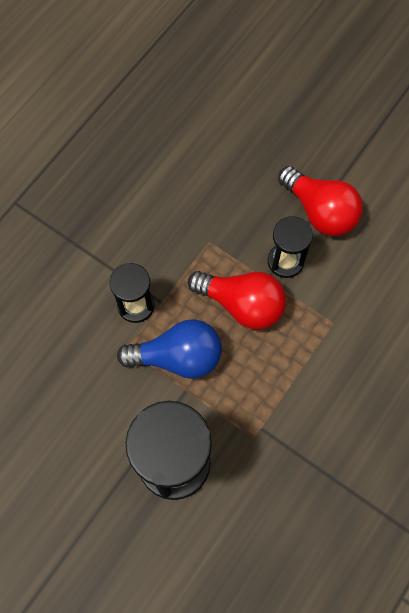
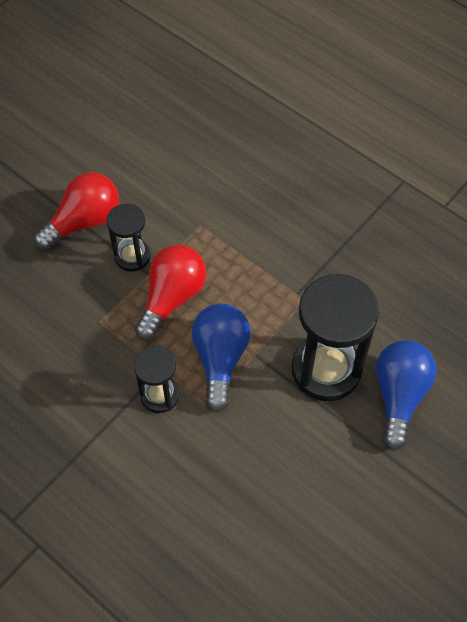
camera: 85 degrees left, 10 degrees down
(149, 541) = (399, 396): none -> blue light bulb

